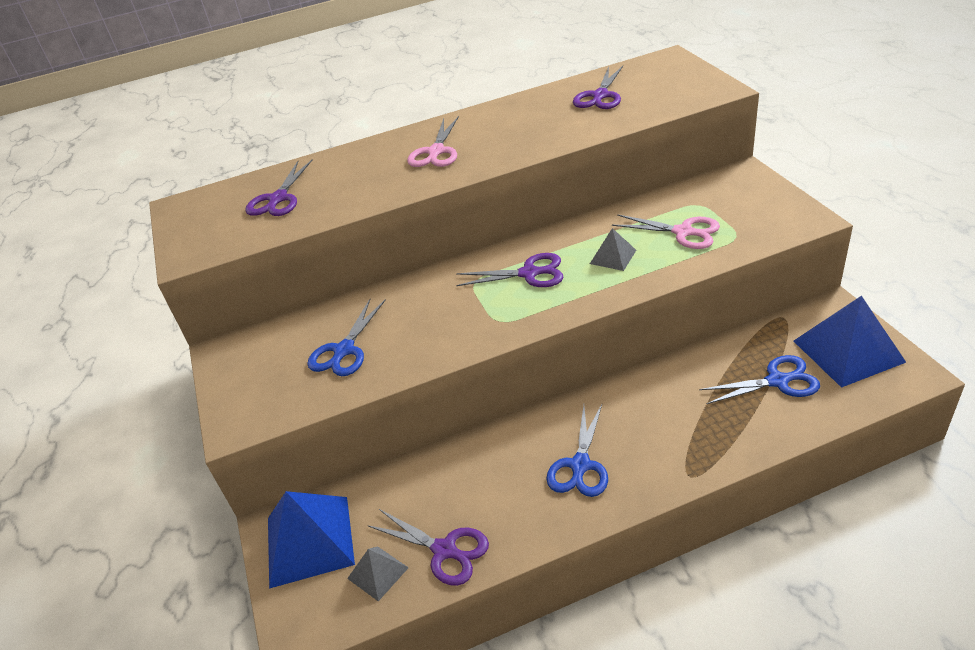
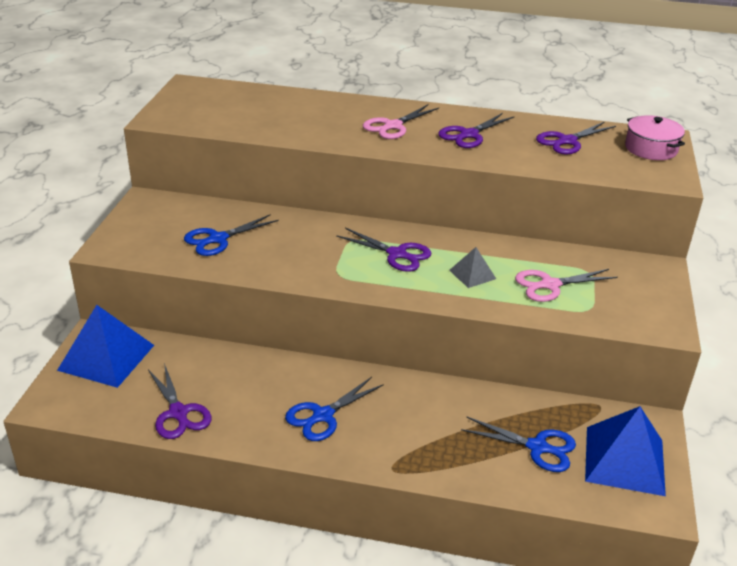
camera: 25 degrees right, 5 degrees down
(278, 199) = (252, 109): purple scissors -> purple scissors (468, 135)
(378, 573) = (125, 401): grey pyramid -> none
(671, 72) = (651, 149): none -> pink pot
(683, 232) = (549, 285): pink scissors -> pink scissors turned 105 degrees clockwise

